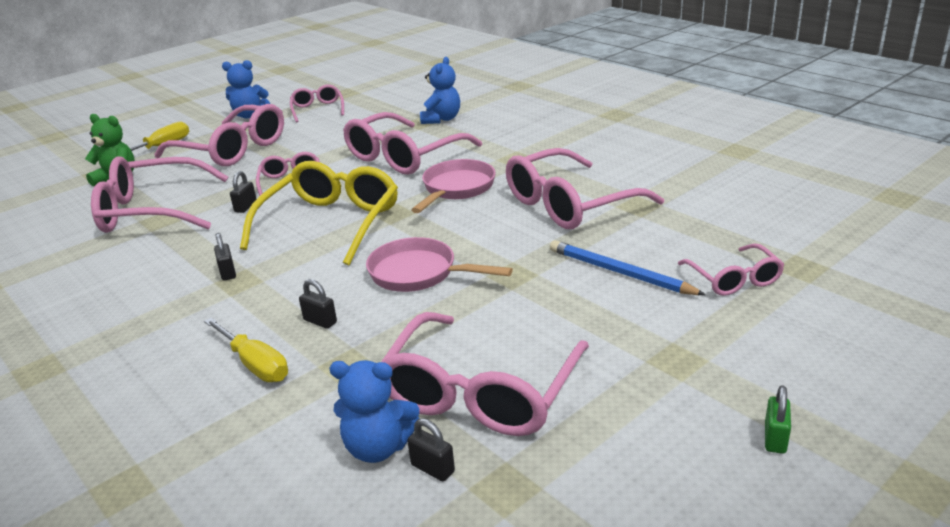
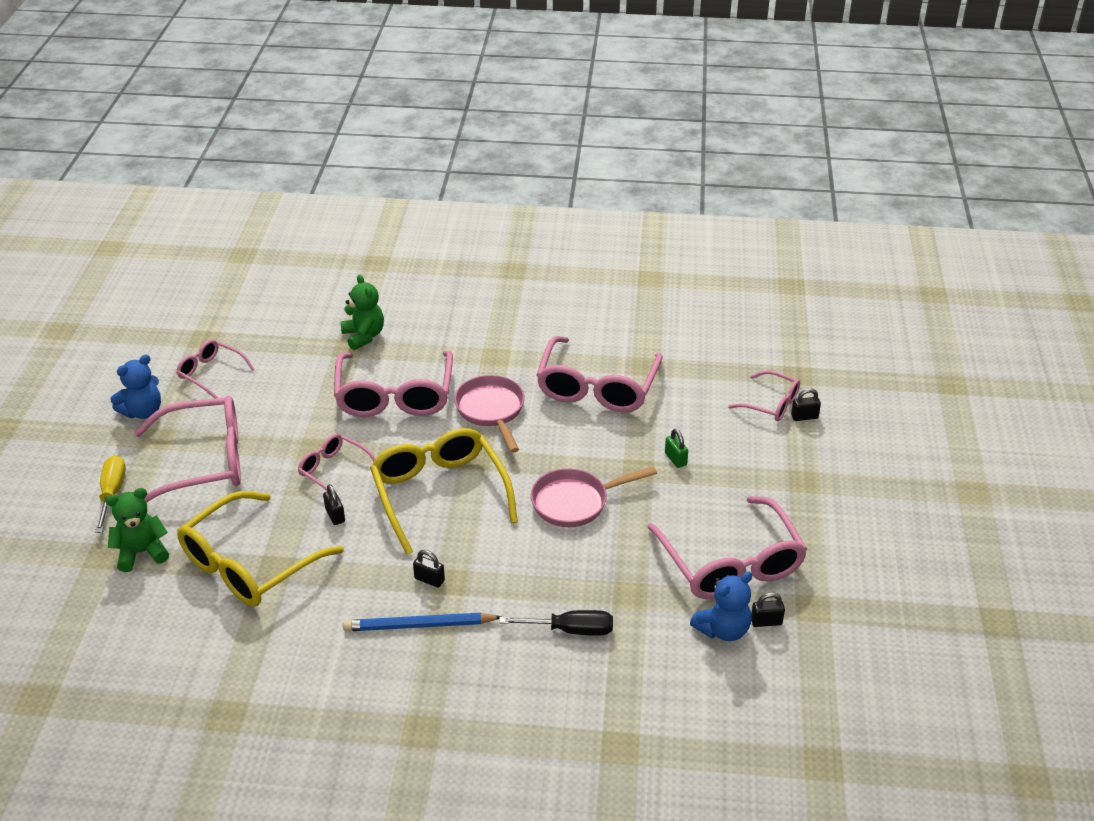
camera: 45 degrees left, 10 degrees up
(152, 211) = (249, 564): pink glasses -> yellow glasses
(254, 364) = (570, 630): yellow screwdriver -> black screwdriver
(320, 321) = (564, 576): black padlock -> black padlock (804, 417)
(441, 119) = (364, 336): blue teddy bear -> green teddy bear
(620, 272) = (702, 432): blue pencil -> blue pencil (419, 625)
(775, 438) = (896, 502): green padlock -> green padlock (675, 459)

